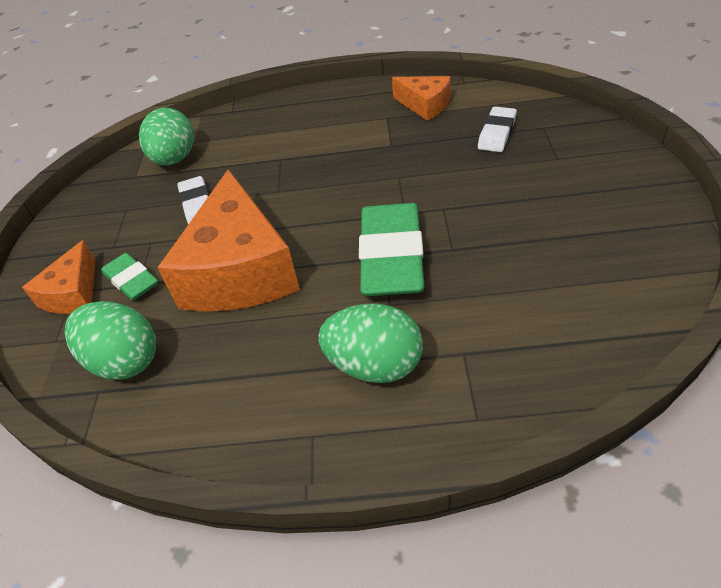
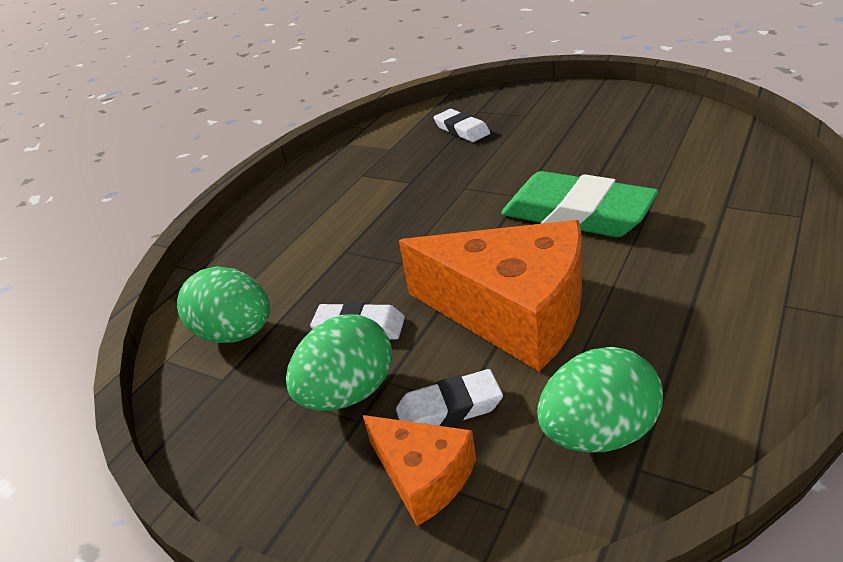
camera: 60 degrees left, 10 degrees down
(131, 280) = (449, 408): green eraser -> white eraser
(375, 365) = (715, 251): green egg -> green egg (348, 393)
(425, 105) = (373, 152): orange cheese -> none

